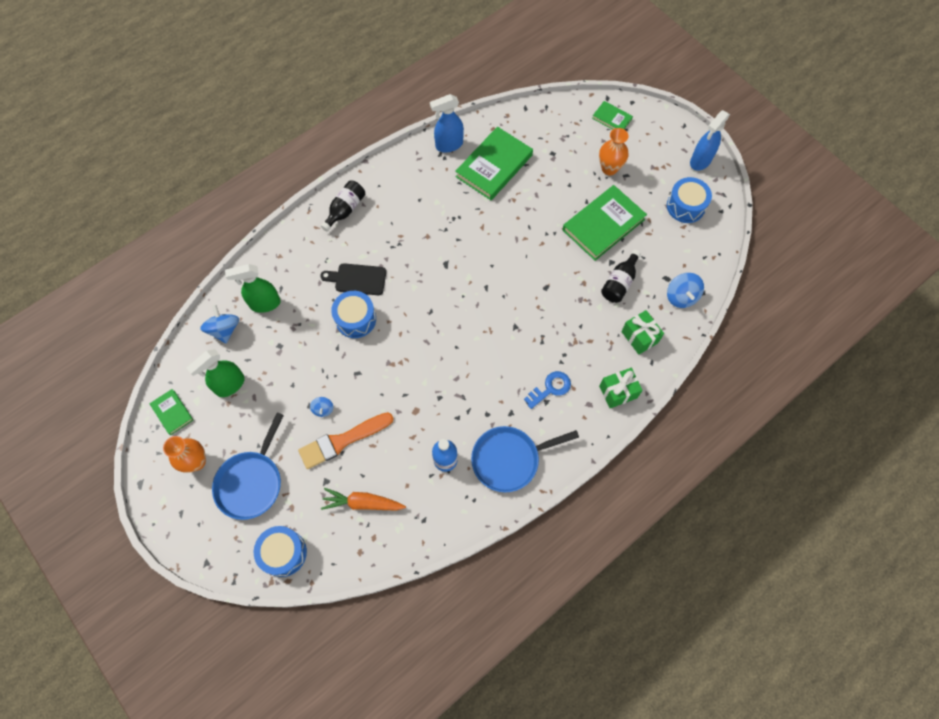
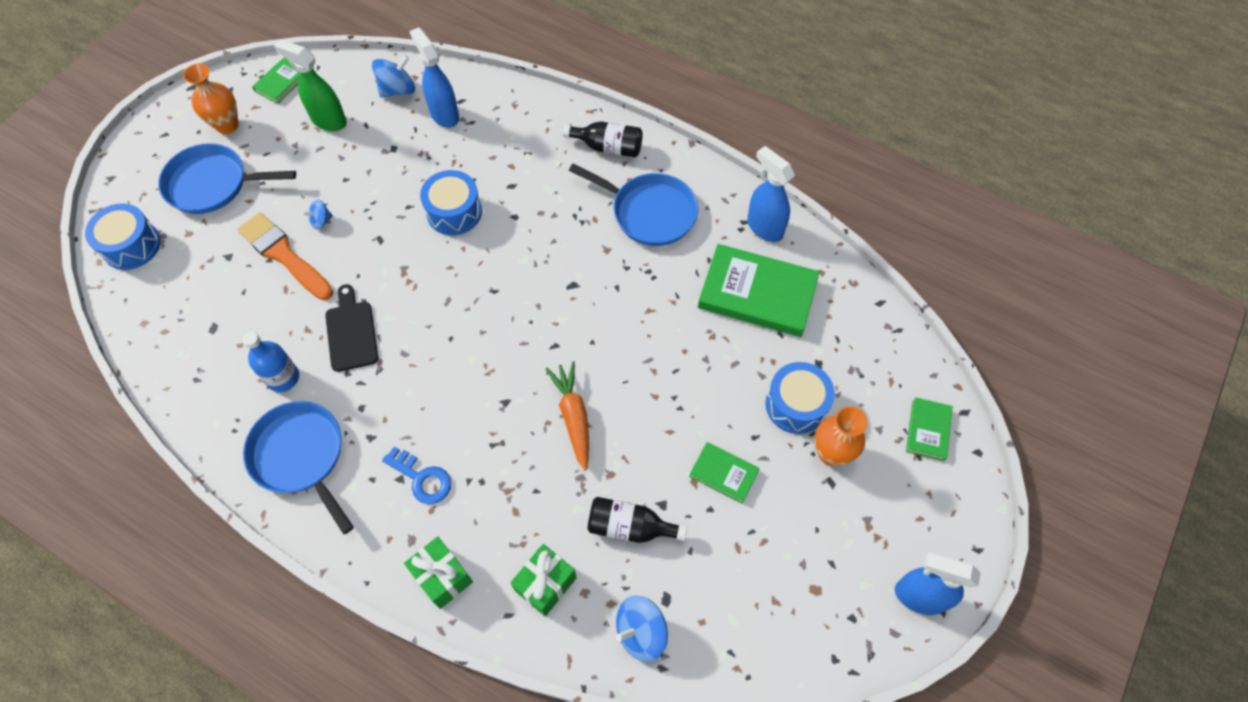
camera: 70 degrees right, 5 degrees down
(264, 304) = (444, 114): green spray bottle -> blue spray bottle
(357, 279) = (512, 194): black cutting board -> black cutting board (351, 332)
(363, 503) = (207, 304): orange carrot -> orange carrot (573, 417)
(409, 203) = (649, 212): none -> blue pan
(603, 225) = (723, 473): green book -> green book, size x0.50
(685, 206) = (816, 594): blue drum -> blue drum (796, 405)

